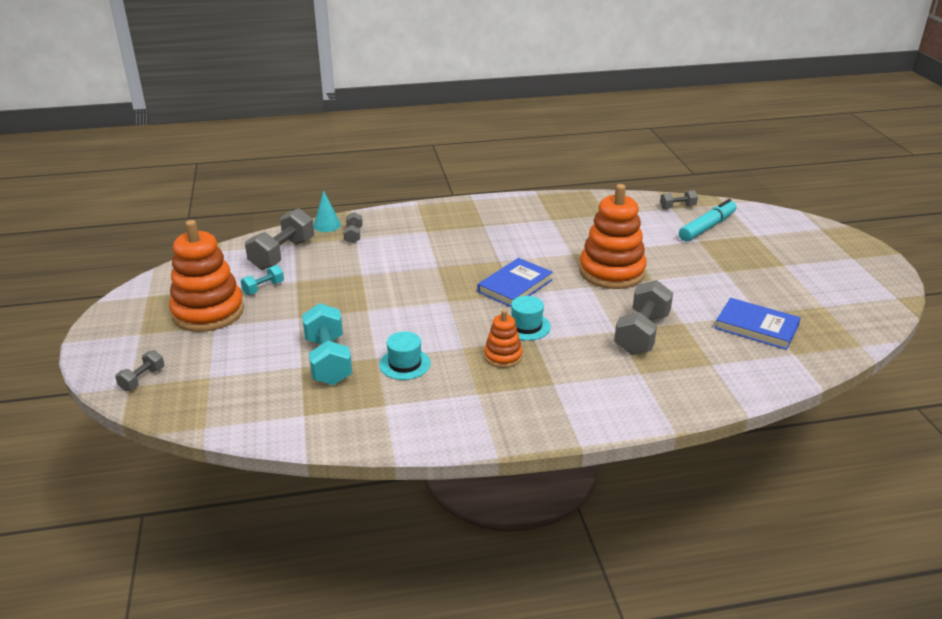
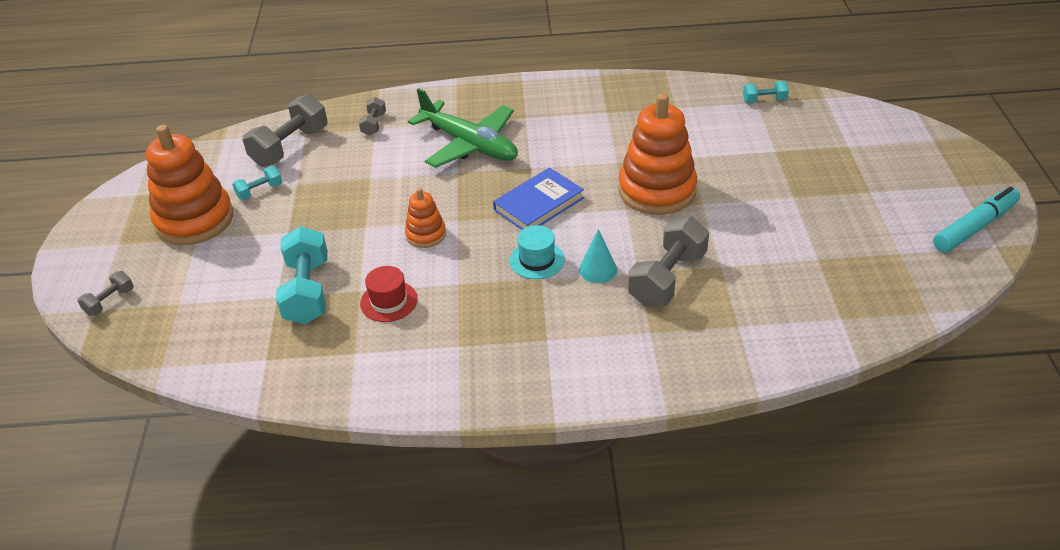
camera: 10 degrees right, 10 degrees up
(327, 225) = (347, 109): turquoise cone -> turquoise cone (598, 269)
(405, 364) = (388, 301): turquoise hat -> red hat
(441, 246) = (469, 144): none -> green plane
(503, 356) = (499, 299): orange stacking toy -> orange stacking toy (426, 234)
(677, 207) = (764, 100): grey dumbbell -> turquoise dumbbell
(707, 227) = (792, 132): turquoise marker -> turquoise marker (975, 227)
(756, 327) = (807, 278): blue book -> none

